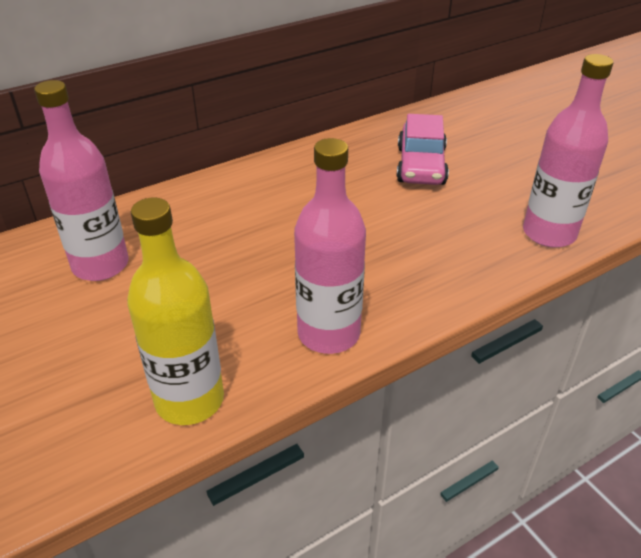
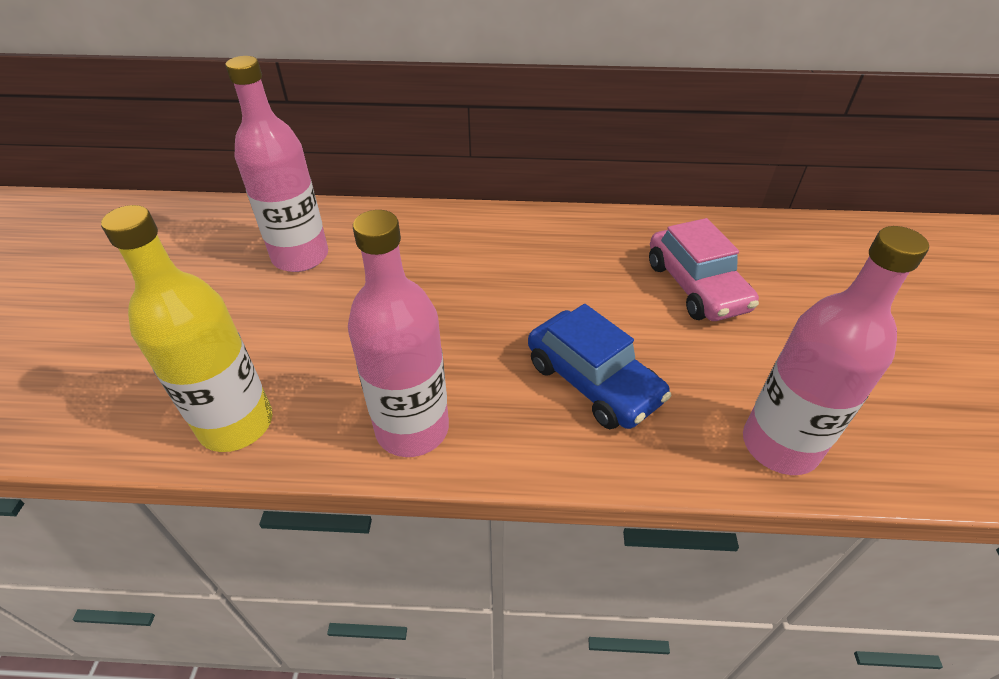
camera: 35 degrees right, 5 degrees up
(415, 249) = (593, 381): none -> blue car
(421, 166) = (696, 286): pink car -> pink car turned 60 degrees counterclockwise

